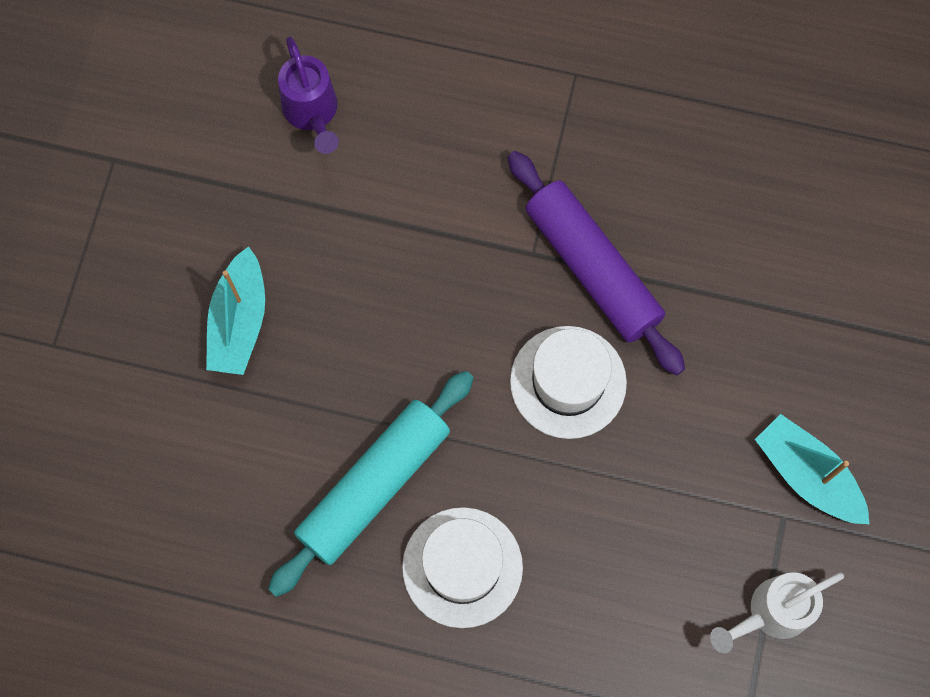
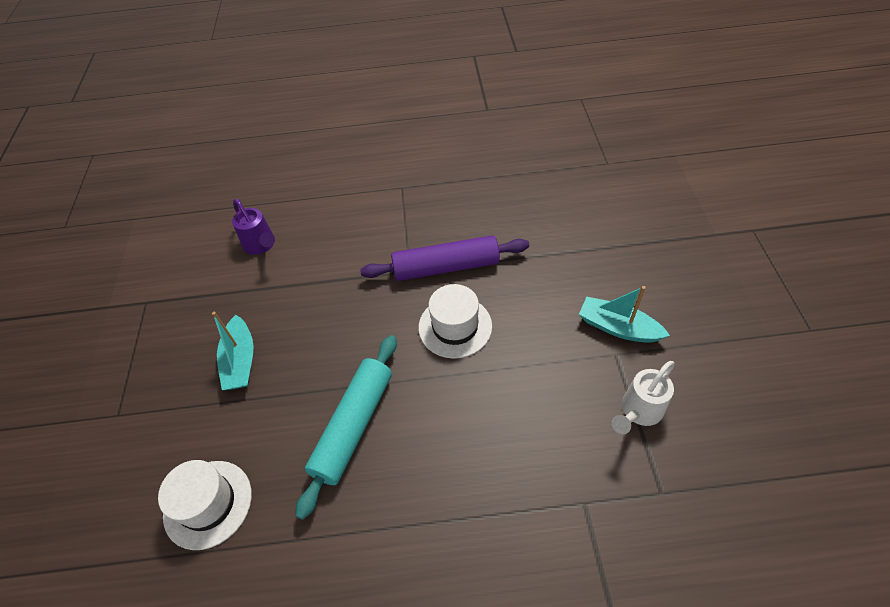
camera: 15 degrees left, 20 degrees down
(462, 567) = (429, 455): white hat -> white hat (208, 504)
(593, 268) = (446, 267): purple rolling pin -> purple rolling pin turned 45 degrees counterclockwise

